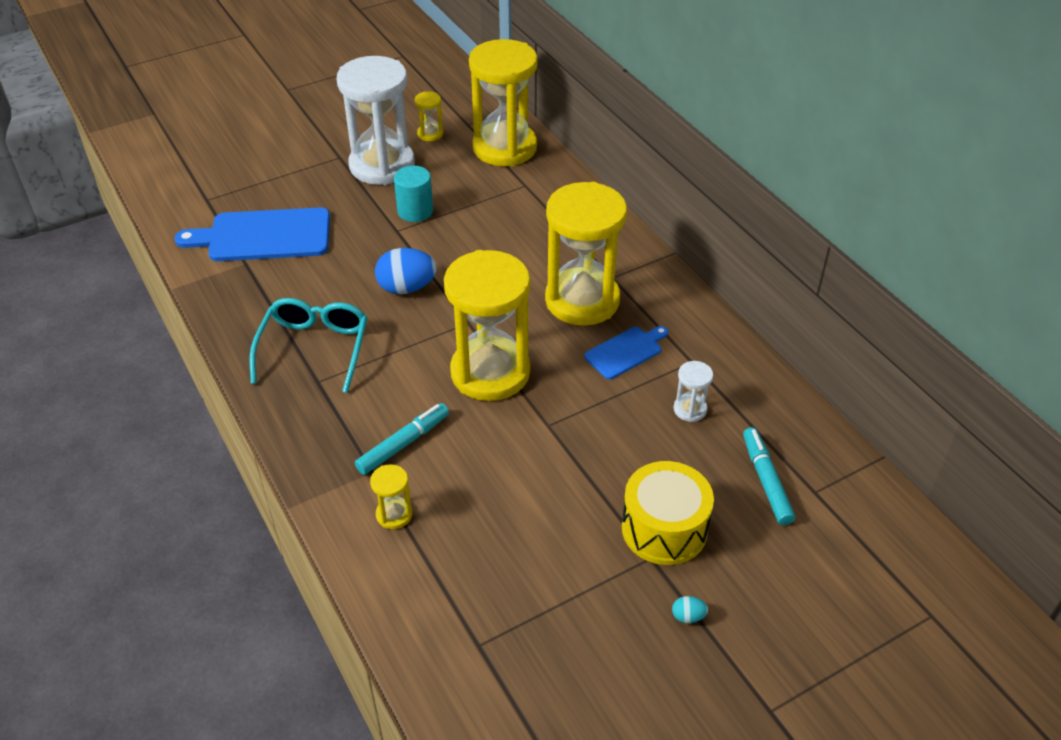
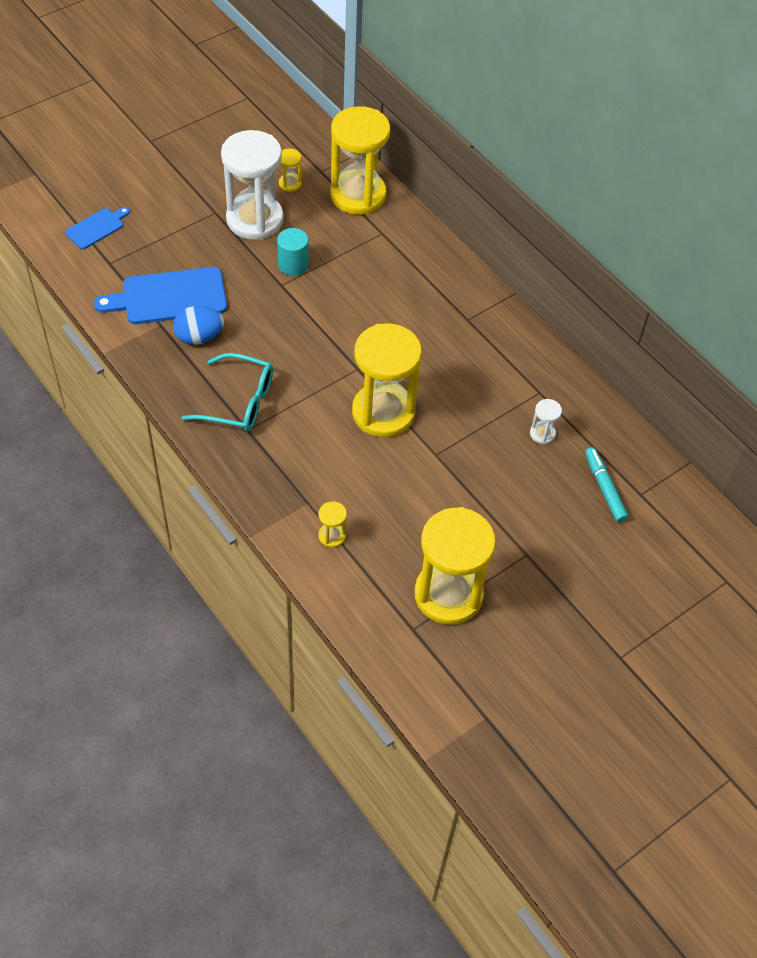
camera: 10 degrees left, 10 degrees up
(314, 349) = (238, 401): turquoise glasses -> turquoise glasses turned 105 degrees clockwise
(403, 444) = (327, 478): turquoise marker -> none
(406, 288) = (301, 340): blue egg -> blue egg (199, 337)
(582, 300) = (446, 343): yellow hourglass -> yellow hourglass (448, 594)
(625, 351) = (487, 387): blue cutting board -> blue cutting board (97, 227)
(664, 529) = (533, 532): yellow drum -> none
(688, 616) = (558, 596): turquoise egg -> none

